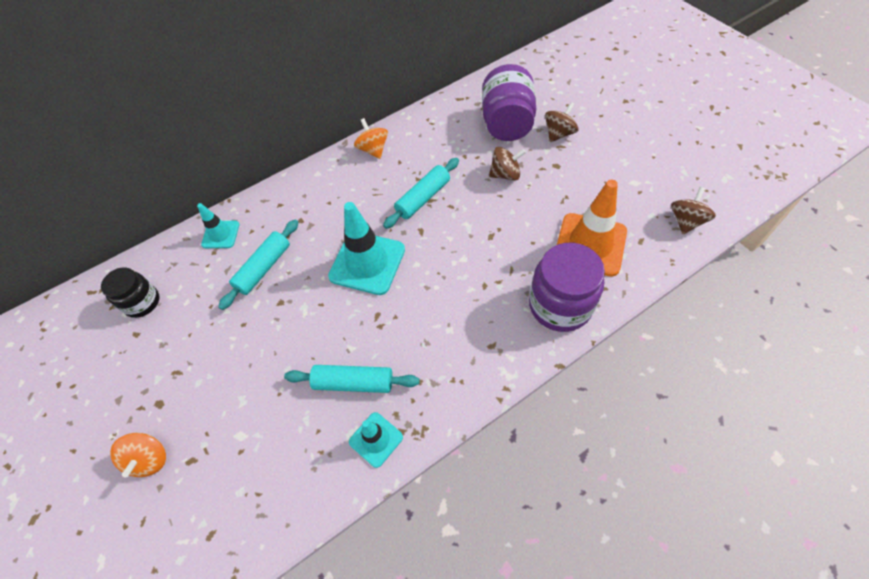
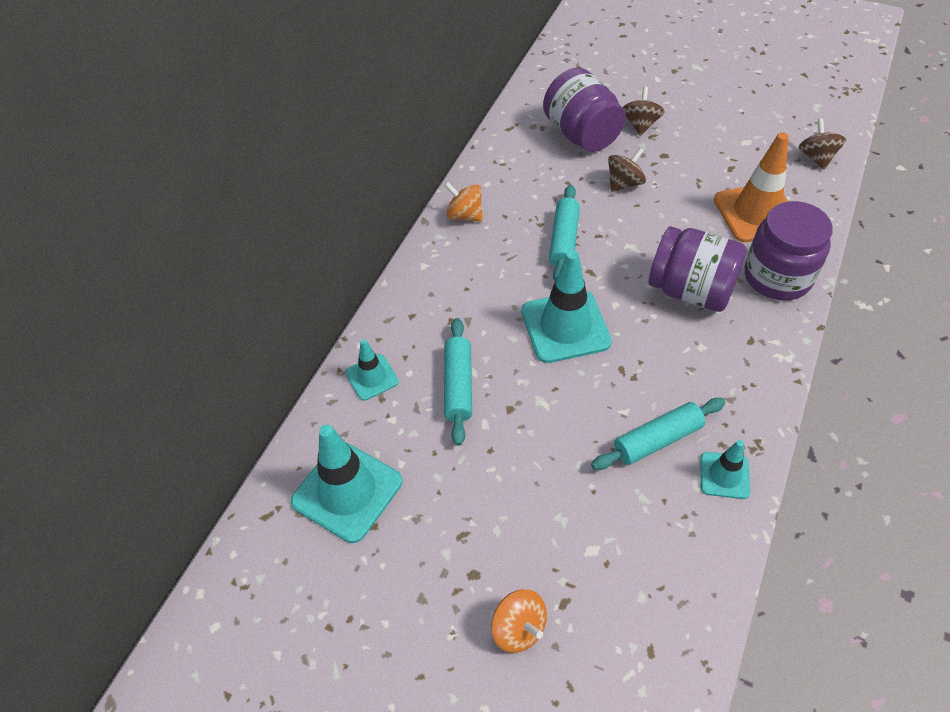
camera: 35 degrees left, 5 degrees down
(142, 302) = (347, 491): black jar -> turquoise traffic cone
(481, 281) = (691, 290): none -> purple jar

